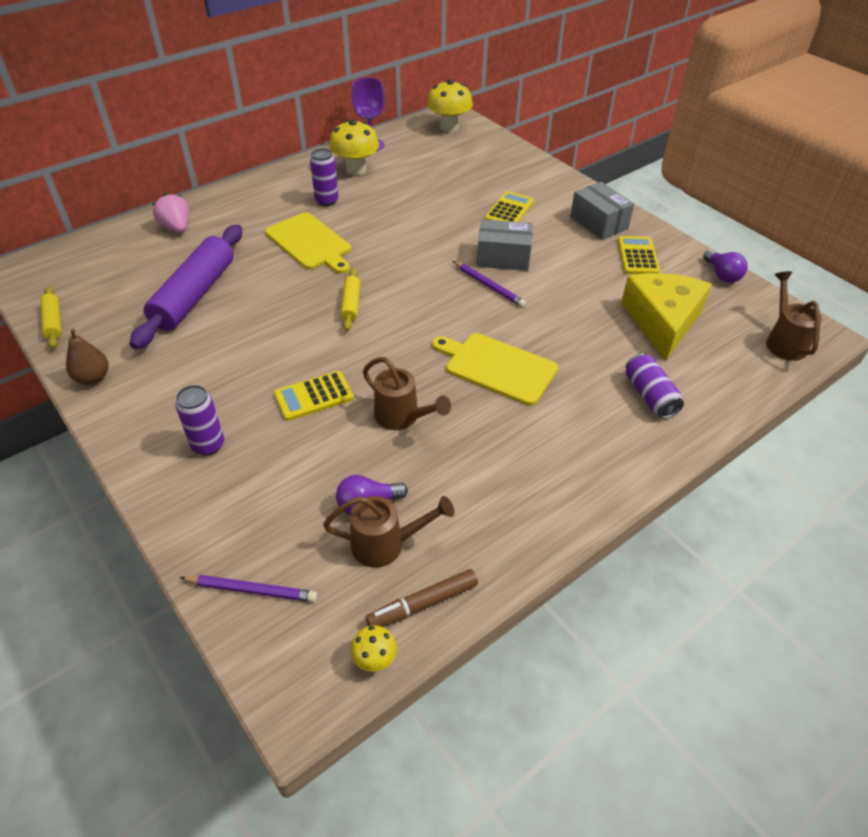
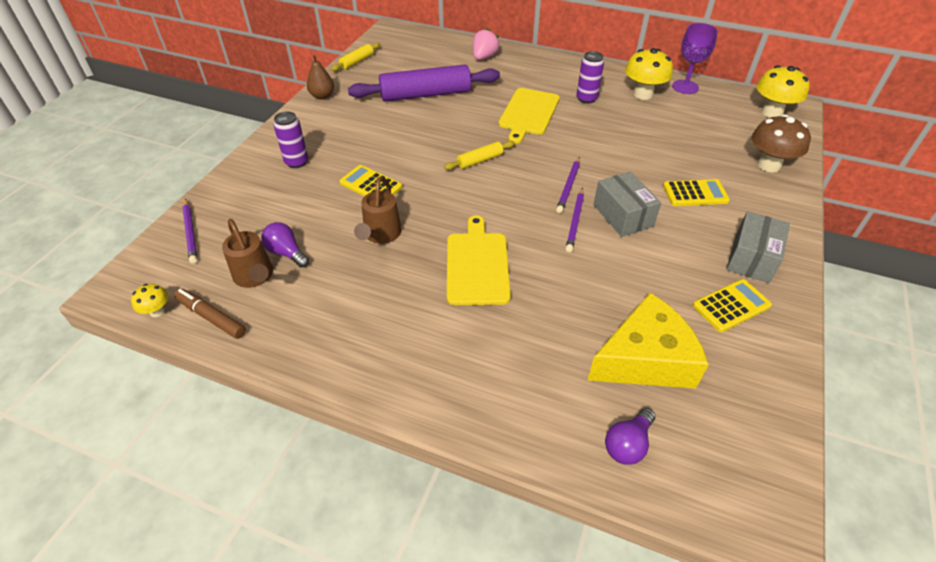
camera: 60 degrees right, 0 degrees up
(441, 268) = (568, 186): none -> purple pencil
(508, 162) = (768, 165): none -> brown mushroom
(649, 396) = (525, 383): purple can -> none
(722, 275) = (781, 389): purple light bulb -> purple light bulb (628, 444)
(784, 341) = (720, 485): brown watering can -> none

